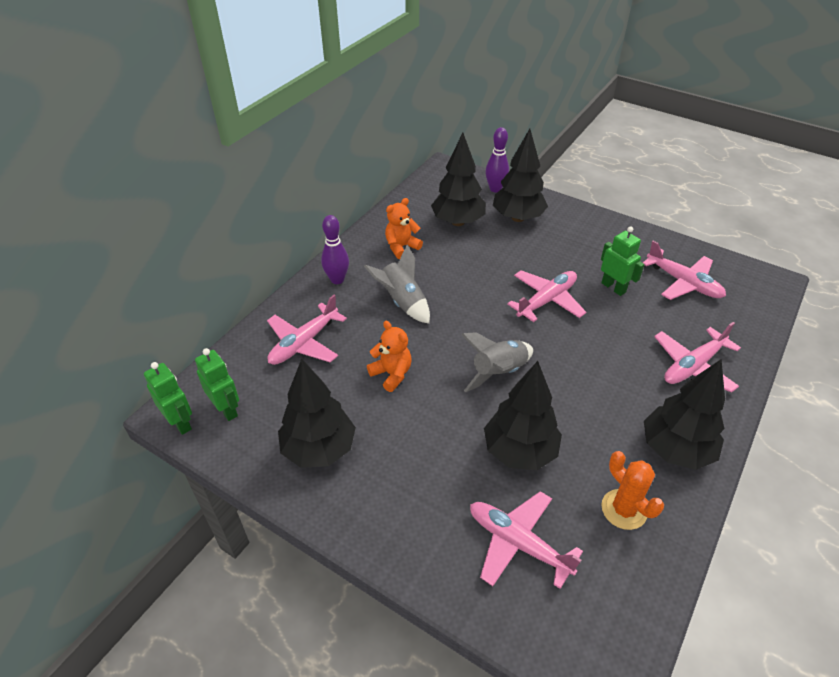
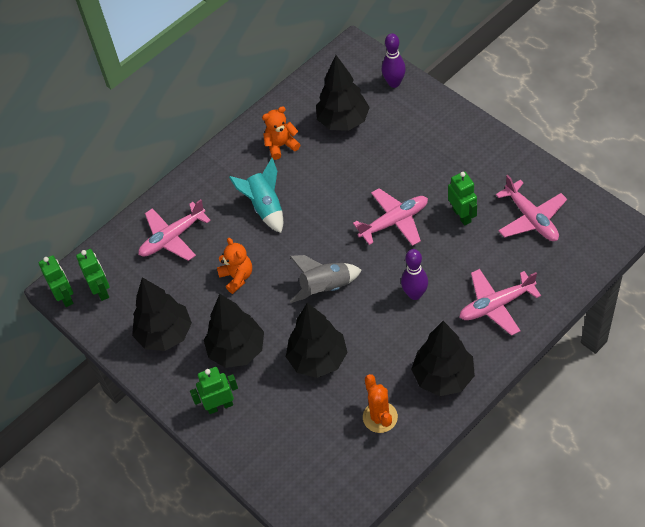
camera: 20 degrees right, 10 degrees up
(337, 280) = (214, 176): purple bowling pin -> purple bowling pin (415, 294)
(402, 302) = (265, 207): grey rocket -> turquoise rocket
(414, 528) = (220, 406): none -> green robot
(518, 218) = (403, 123): black tree -> black tree (237, 350)
(518, 543) = (291, 429): pink plane -> none

